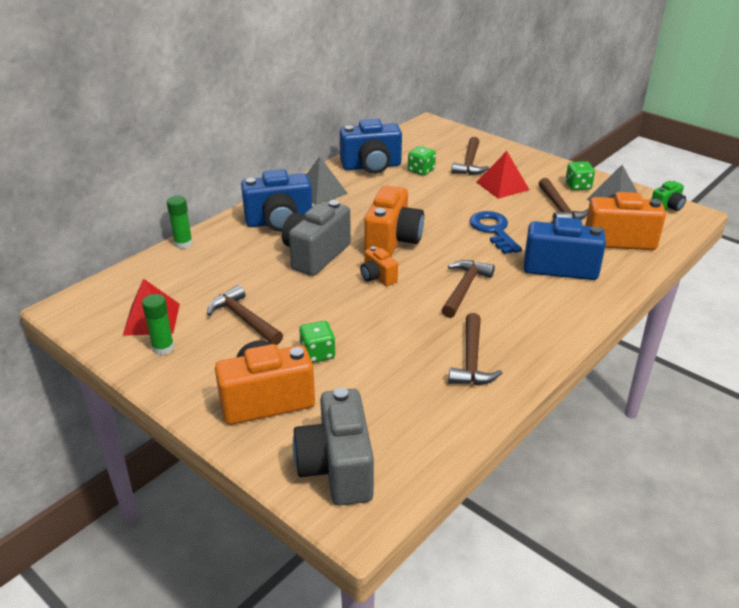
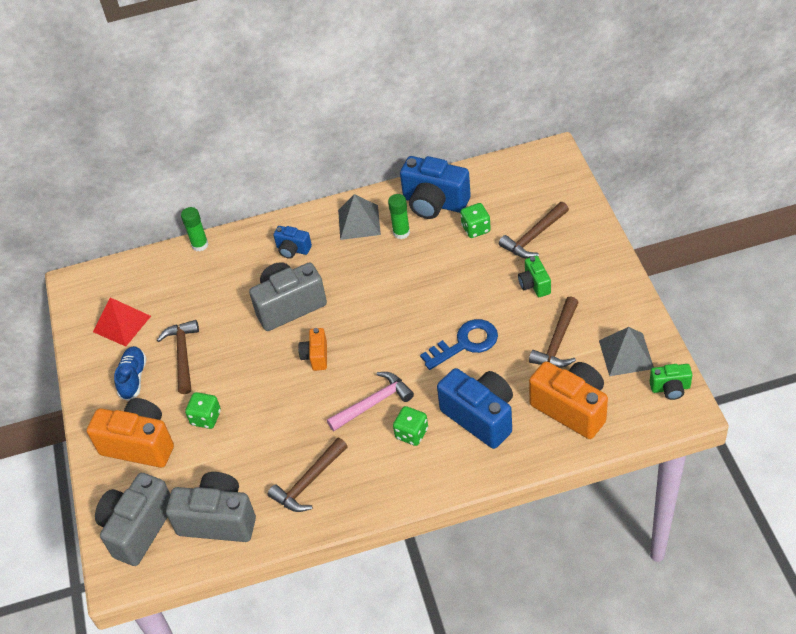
camera: 40 degrees right, 15 degrees up
(163, 348) = (110, 358): green glue stick -> green glue stick (401, 232)
(206, 353) = (133, 378): none -> blue shoe
(279, 222) = (293, 250): blue camera -> blue camera, size x0.52
(392, 241) = (365, 317): orange camera -> none
(417, 423) = (218, 520): none -> grey camera
(464, 288) = (373, 403): brown hammer -> pink hammer
(493, 230) = (465, 343): blue key -> blue key turned 45 degrees clockwise
(502, 186) = (534, 284): red pyramid -> green camera
(578, 186) = (610, 317): green dice -> green dice (411, 433)

